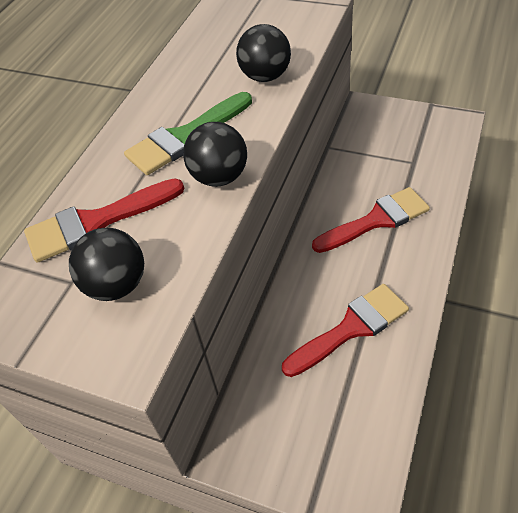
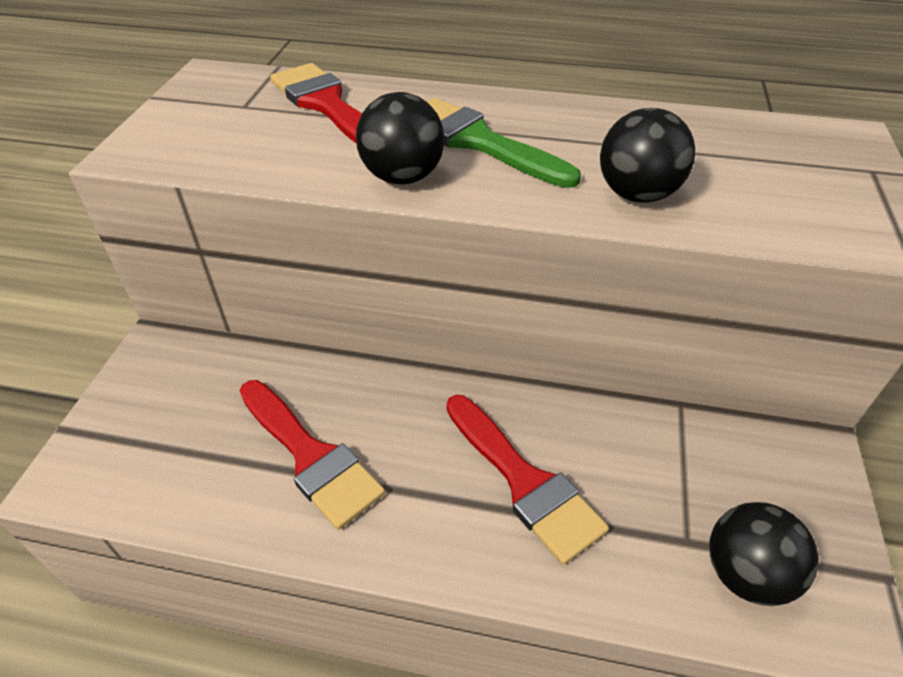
camera: 75 degrees right, 5 degrees down
(116, 285) = (233, 131): black ball -> black ball (745, 573)

